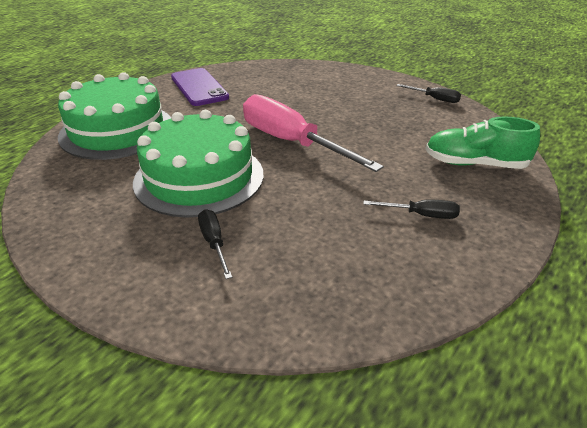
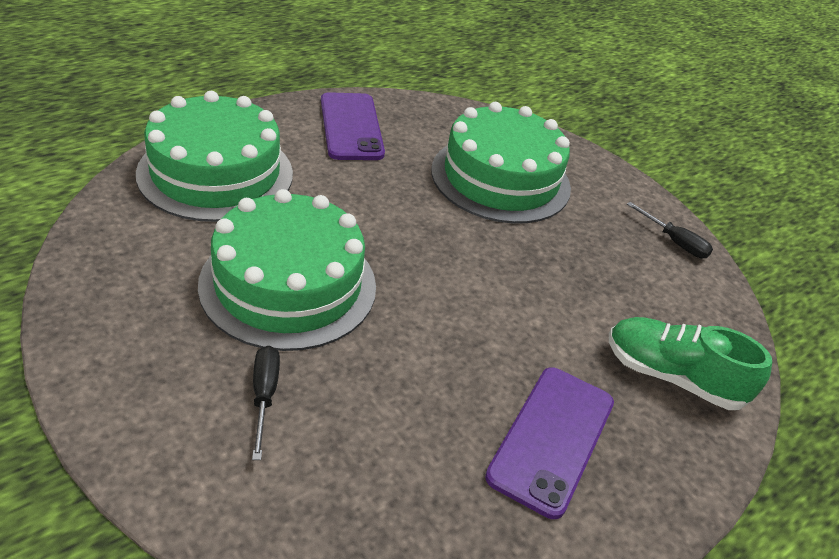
camera: 10 degrees right, 5 degrees up
(291, 142) = (434, 261): pink screwdriver -> none
(310, 92) = (500, 178): none -> green cake
(421, 215) = (552, 439): black screwdriver -> purple phone

